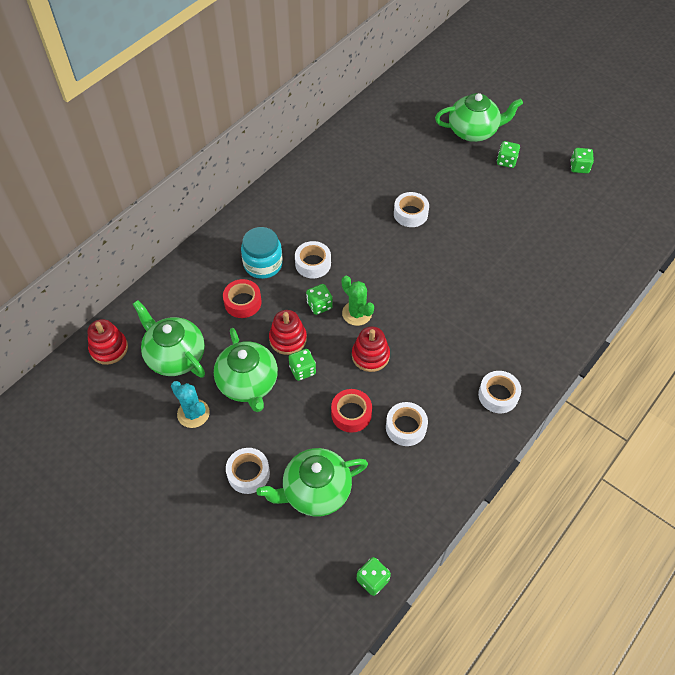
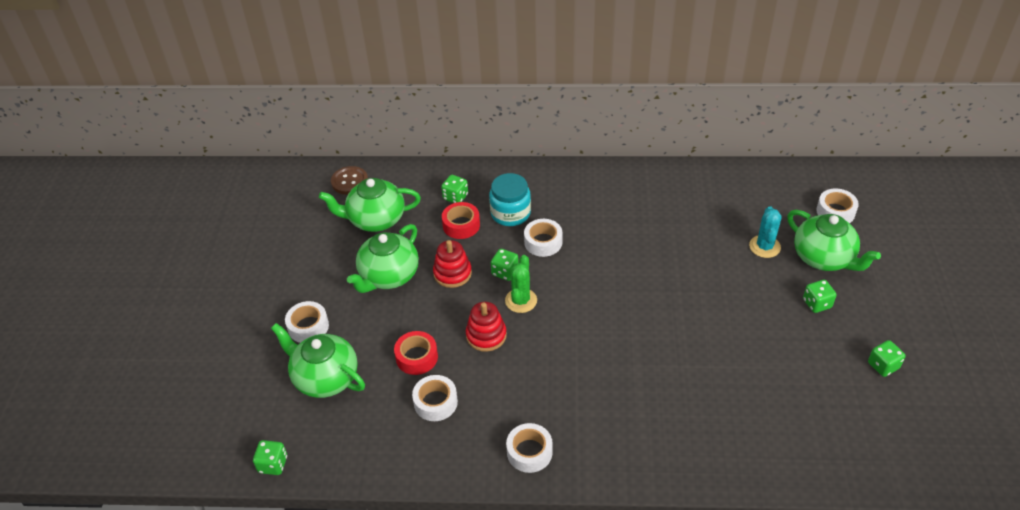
camera: 55 degrees right, 10 degrees down
(109, 348) = (349, 181): red stacking toy -> brown button
(175, 356) = (375, 219): green teapot -> green teapot turned 105 degrees counterclockwise
(193, 413) = (334, 262): turquoise cactus -> turquoise cactus (764, 246)
(302, 370) = (431, 301): green dice -> green dice (455, 197)
(410, 214) = (668, 272): white tape -> white tape (835, 212)

